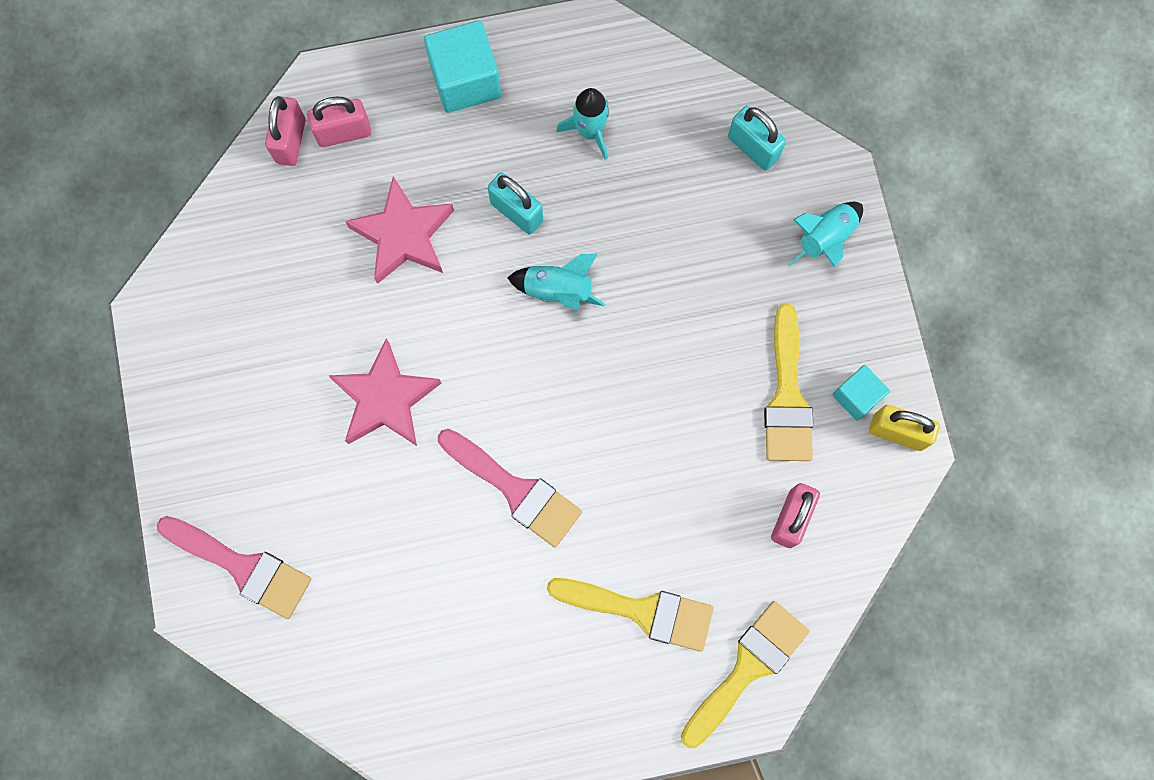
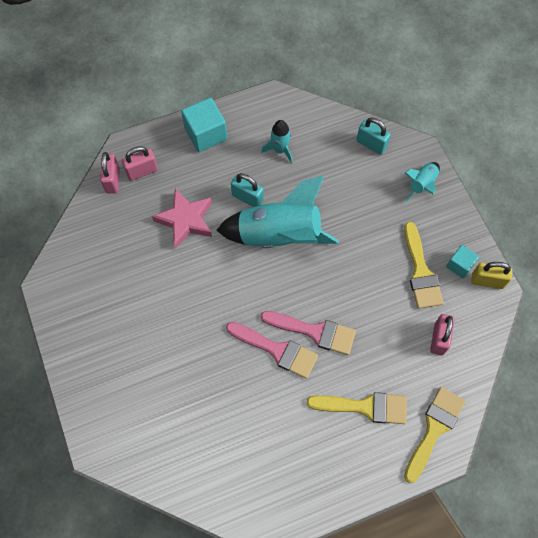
camera: 10 degrees left, 10 degrees down
(243, 567) = (122, 423): pink brush -> pink brush (314, 332)
(385, 399) = (191, 311): pink star -> none
(557, 290) = (279, 236): turquoise rocket -> turquoise rocket, size x2.09

